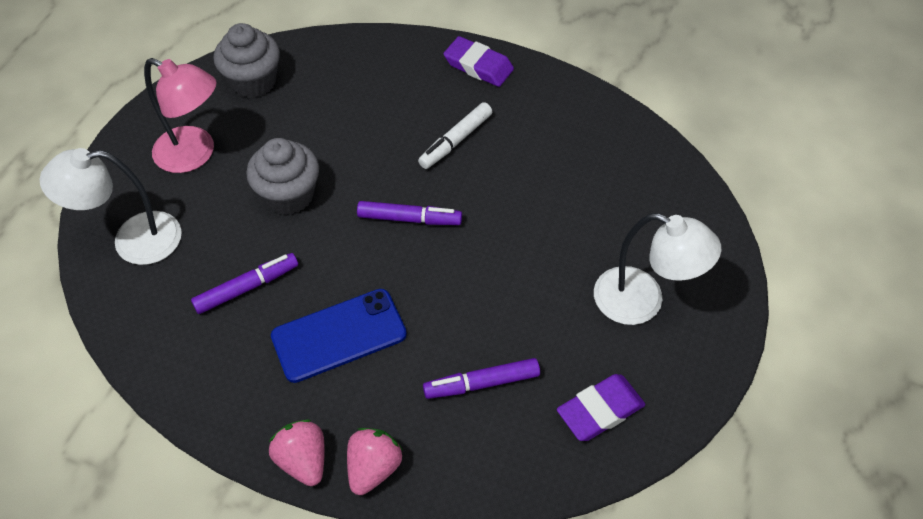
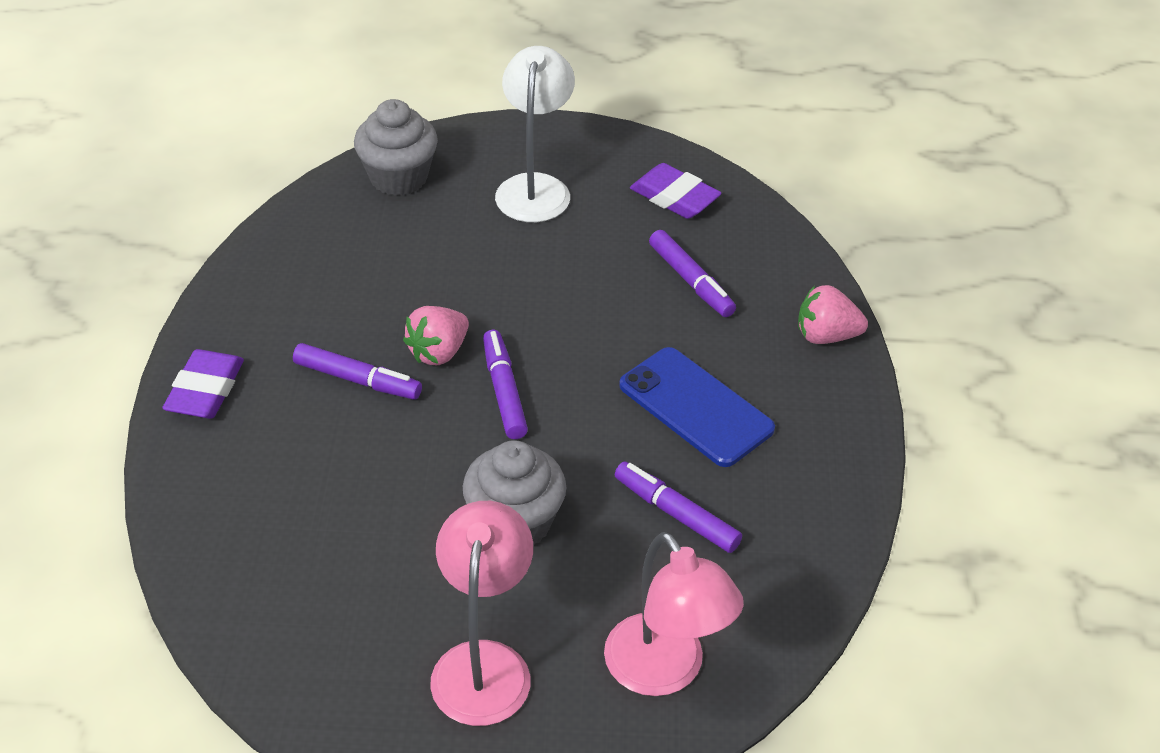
camera: 110 degrees left, 10 degrees down
(133, 240) = (665, 671): white lamp -> pink lamp
(253, 82) = (308, 647): grey cupcake -> grey cupcake (398, 177)
(303, 460) = (852, 390): pink strawberry -> pink strawberry (438, 352)
(455, 141) = (357, 380): white marker -> purple marker

